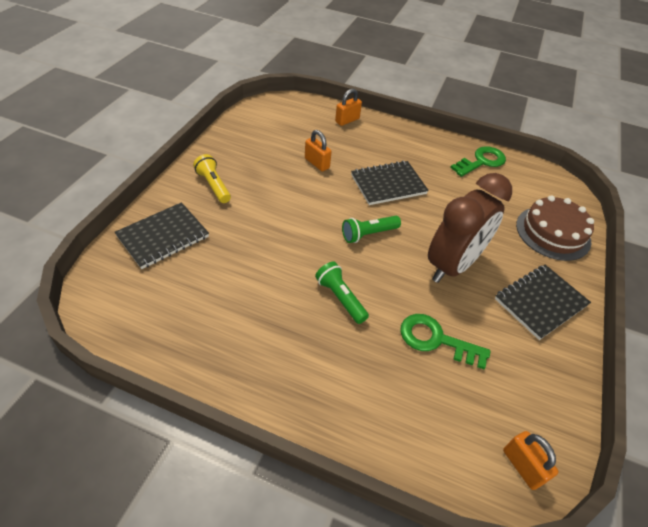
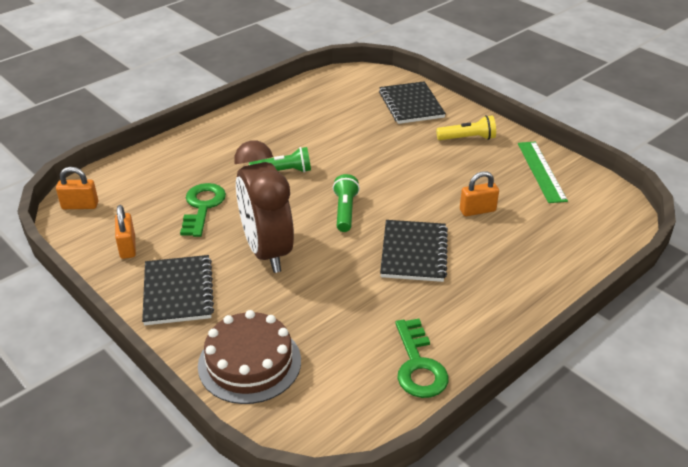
camera: 120 degrees right, 10 degrees down
(245, 140) = (541, 171): none -> green ruler
(347, 120) = (565, 263): orange padlock -> orange padlock (128, 247)
(436, 340) = (202, 207): green key -> green key turned 45 degrees counterclockwise

